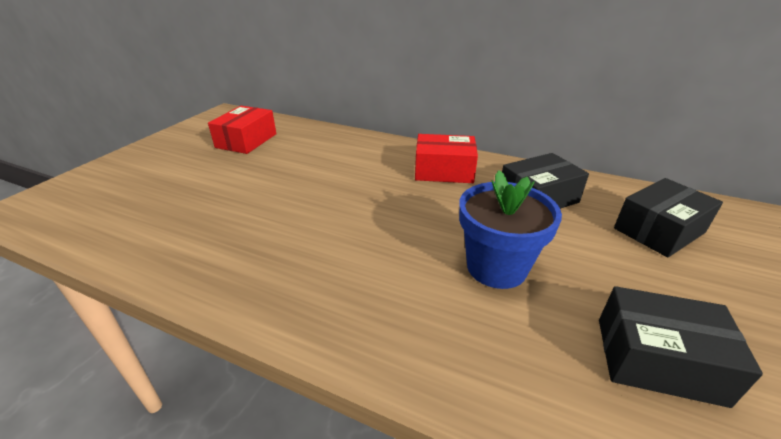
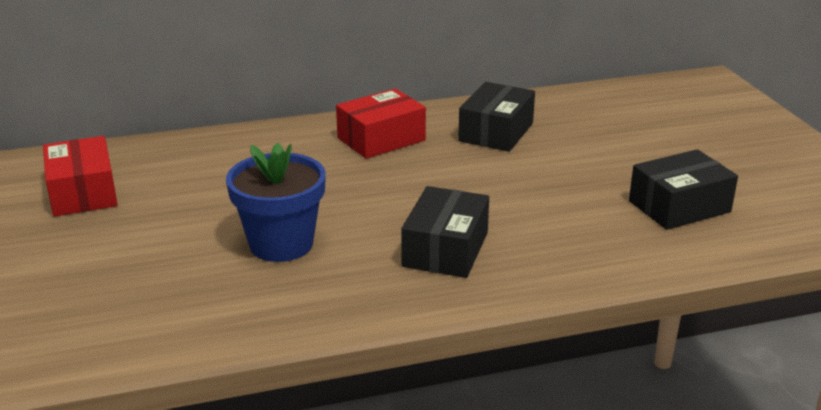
camera: 40 degrees left, 5 degrees down
(496, 267) = (529, 199): blue flower pot -> blue flower pot (281, 244)
(659, 230) = (609, 123): black box -> black box (445, 249)

